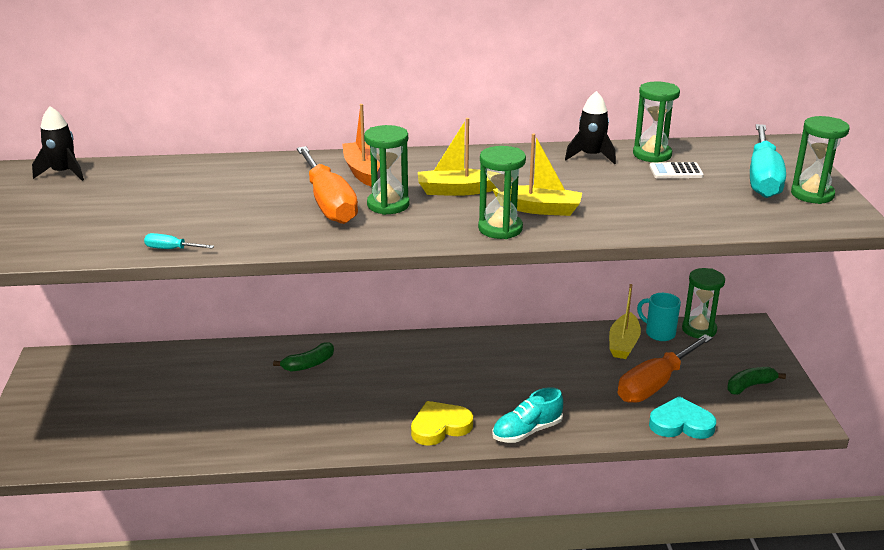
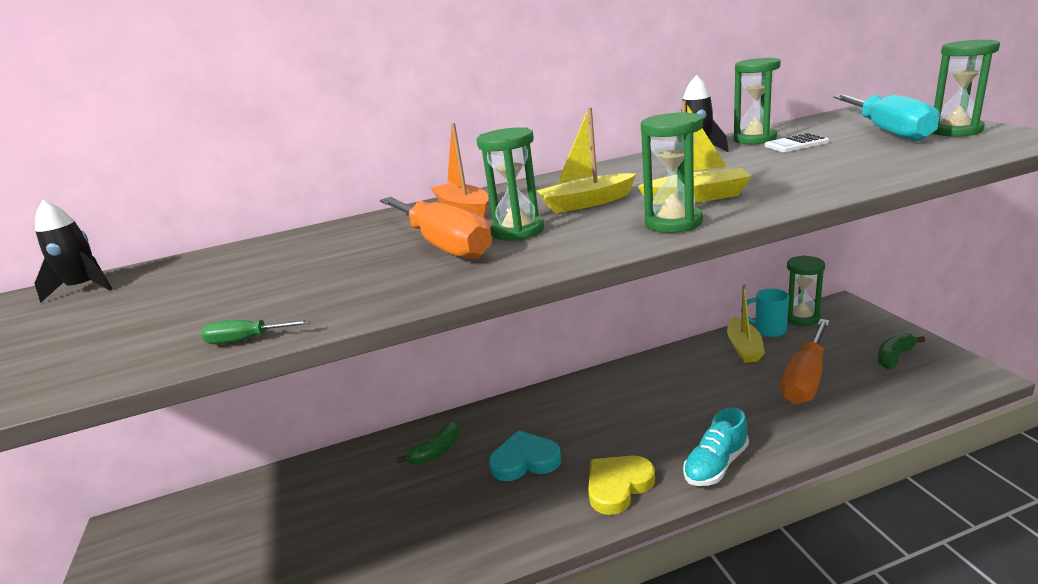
camera: 10 degrees left, 5 degrees down
(171, 249) = (247, 340): turquoise screwdriver -> green screwdriver
(681, 423) = (865, 412): turquoise heart -> turquoise heart (525, 460)

